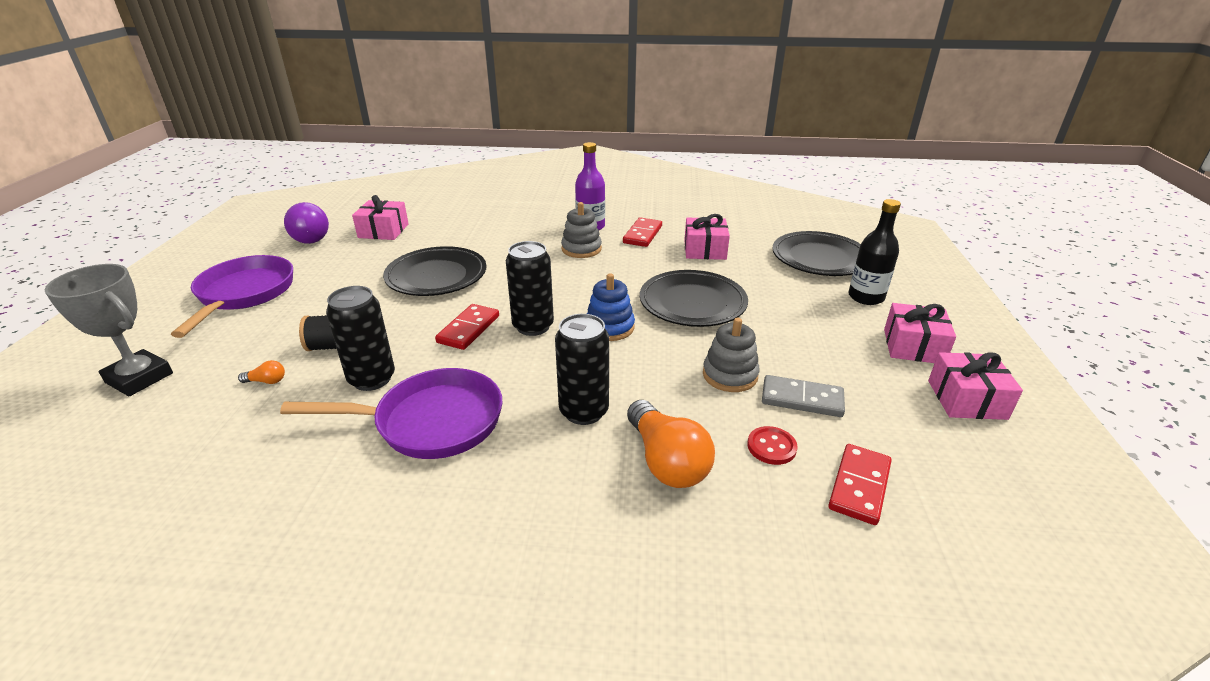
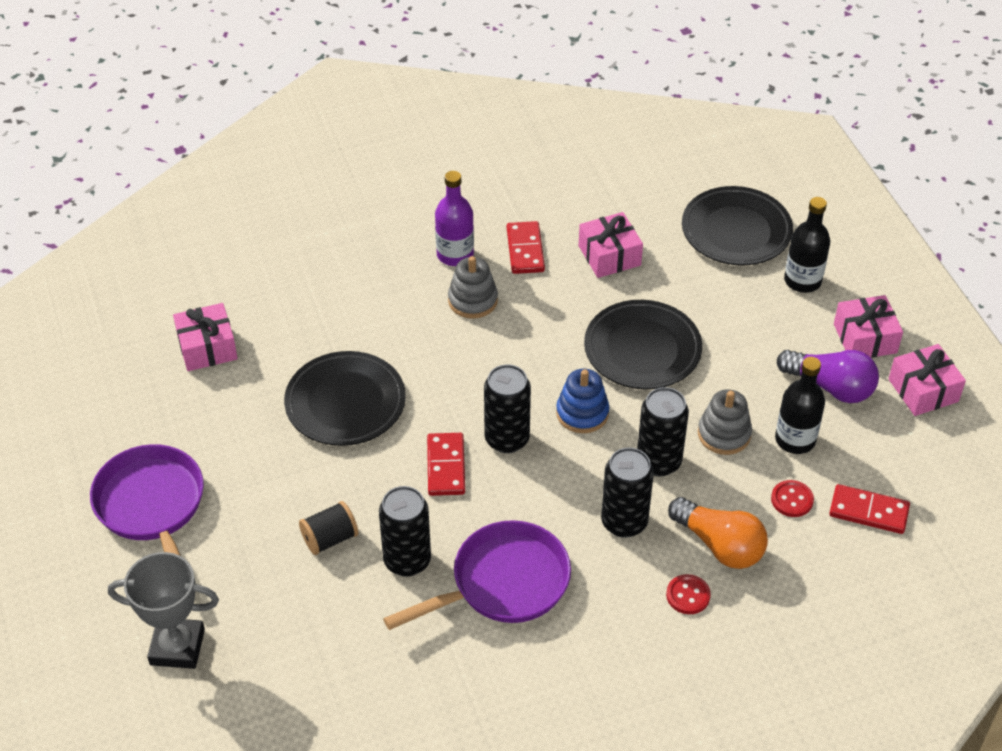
camera: 25 degrees left, 15 degrees up
(267, 381) = (309, 602): orange light bulb -> none
(308, 236) = (120, 390): purple light bulb -> purple light bulb (830, 387)
(600, 495) = (688, 595): none -> red button
(652, 377) = (658, 462): none -> black can
(802, 399) = (795, 439): grey domino -> black bottle
(859, 486) = (868, 511): red domino -> red domino turned 75 degrees counterclockwise

